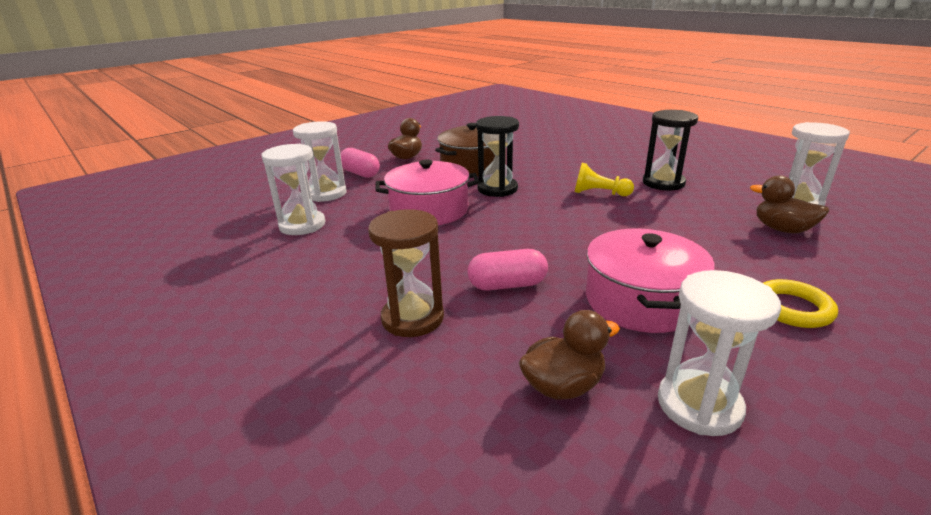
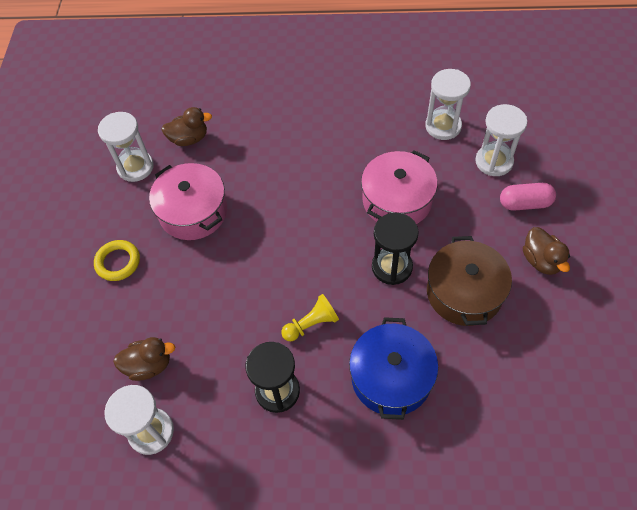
camera: 135 degrees right, 30 degrees up
(412, 318) = (283, 122): brown hourglass -> none
(507, 285) = (266, 172): pink capsule -> none
(563, 386) = (189, 139): brown duck -> brown duck turned 120 degrees counterclockwise
(573, 162) = (391, 377): none -> blue pot

